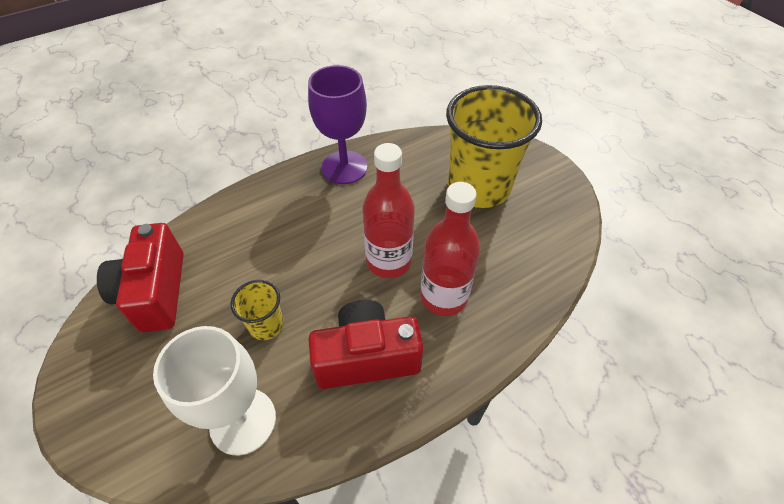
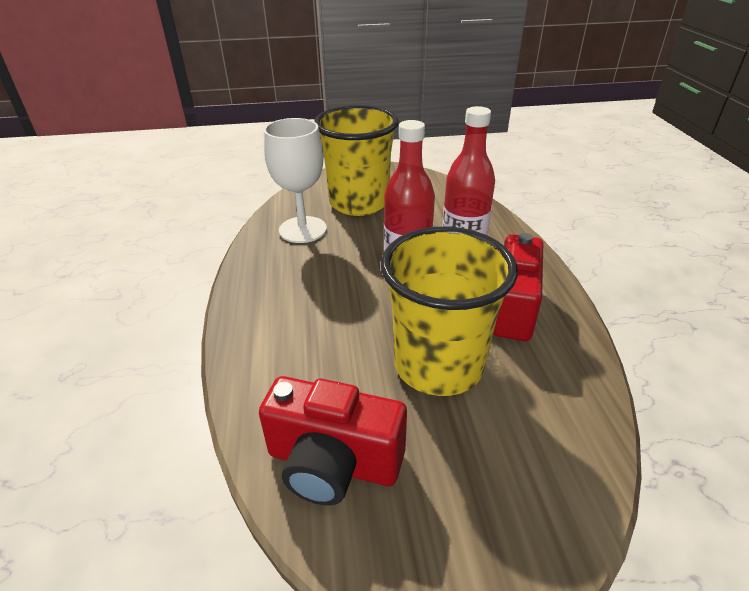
camera: 65 degrees left, 15 degrees down
(243, 421) = (548, 406): white goblet -> white goblet (303, 230)
(266, 325) = (438, 365): yellow cup -> yellow cup, size x2.21
(344, 167) = (265, 265): purple goblet -> none

